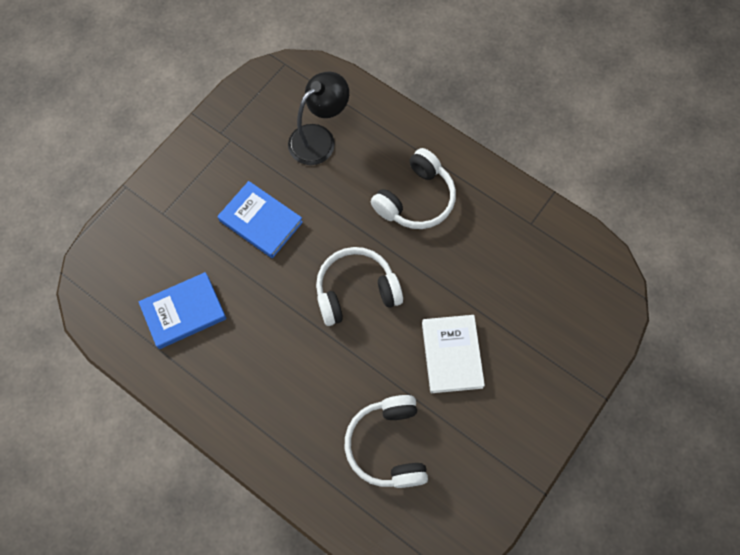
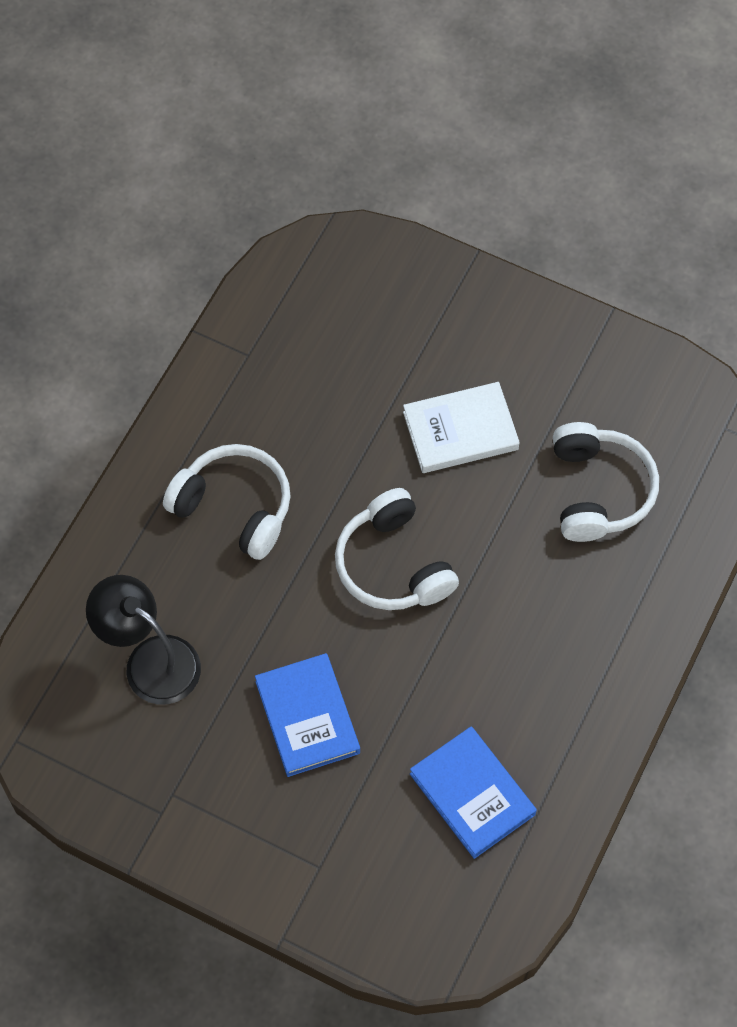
camera: 100 degrees left, 5 degrees down
(261, 221) = (307, 717): blue book -> blue book turned 45 degrees counterclockwise
(387, 445) = (599, 491): white headphones -> white headphones turned 75 degrees counterclockwise

